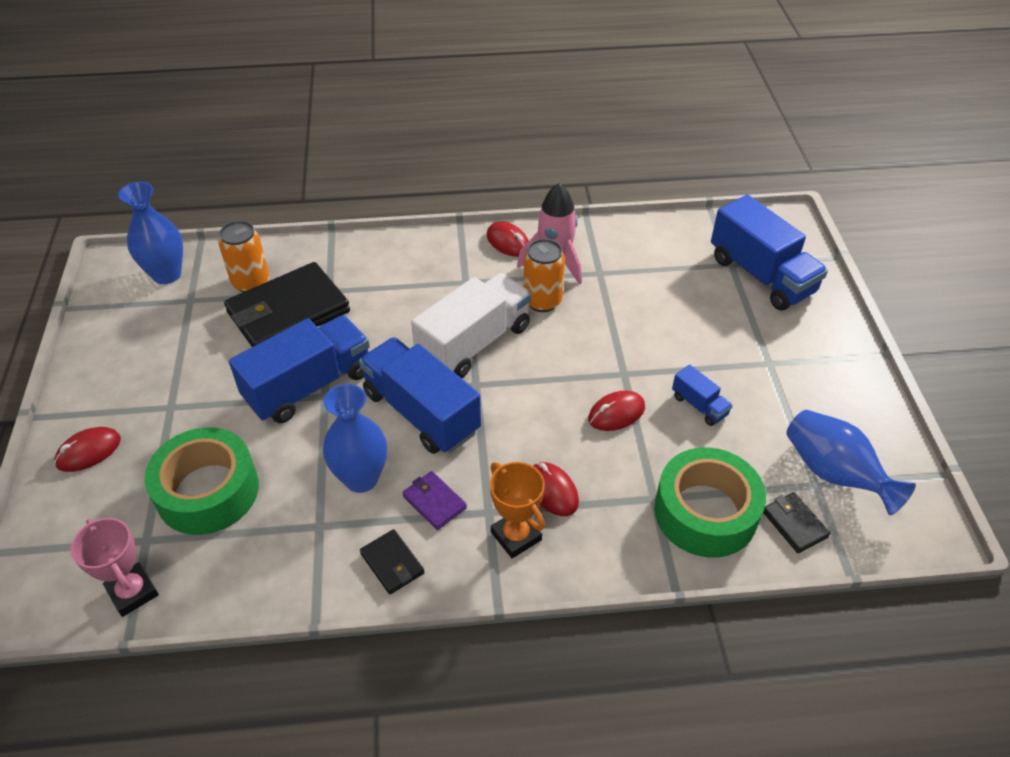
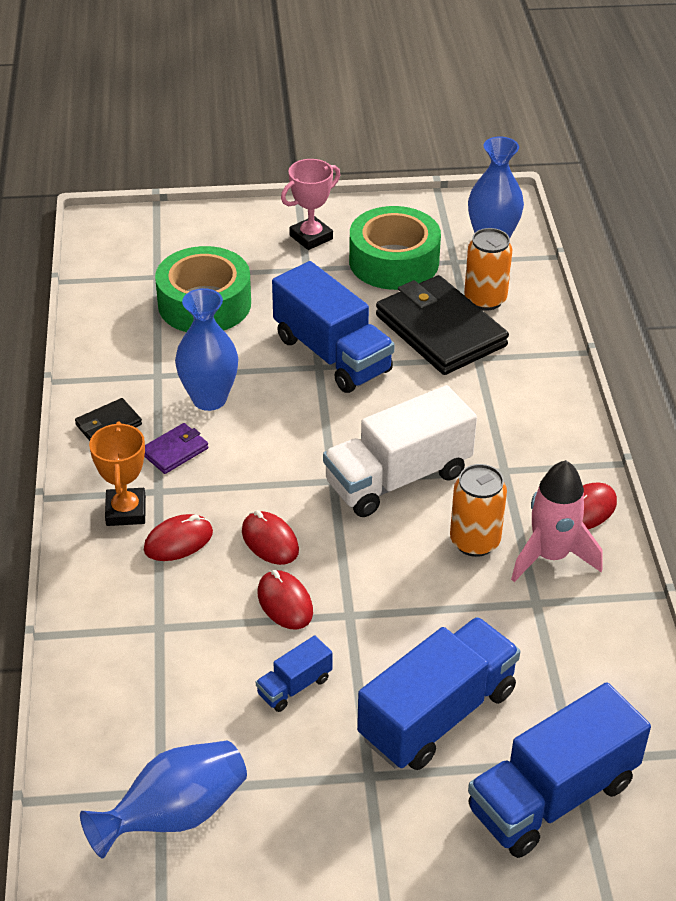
camera: 90 degrees right, 5 degrees down
(89, 451) = (255, 230): red mouse -> red mouse (270, 541)
(133, 592) = (106, 277): pink trophy -> pink trophy (311, 237)
(421, 412) = (293, 438): blue truck -> blue truck (437, 714)
(474, 343) = (398, 478): white truck -> white truck turned 105 degrees clockwise
(516, 536) = (126, 511): orange trophy -> orange trophy turned 60 degrees counterclockwise
(705, 512) = (134, 672): green tape -> green tape (394, 261)
(794, 524) = (106, 757): black wallet -> none

